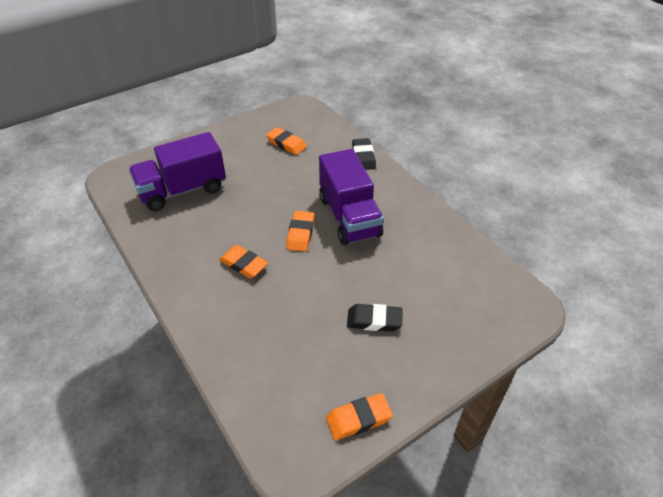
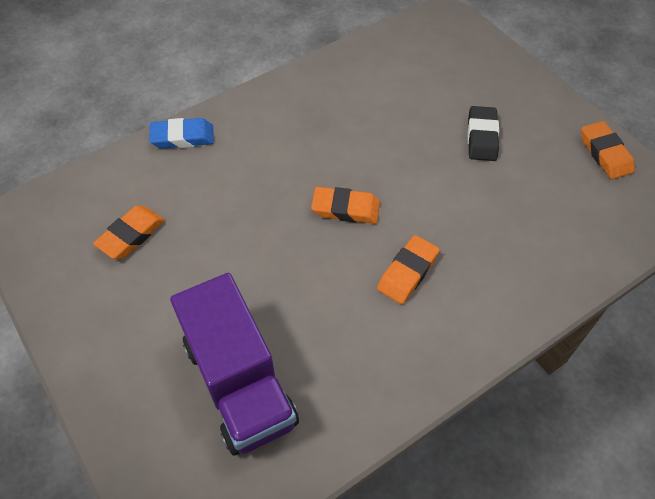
camera: 90 degrees left, 10 degrees up
(349, 216) = (312, 156): purple truck -> none
(363, 157) = (182, 137): black eraser -> blue eraser

